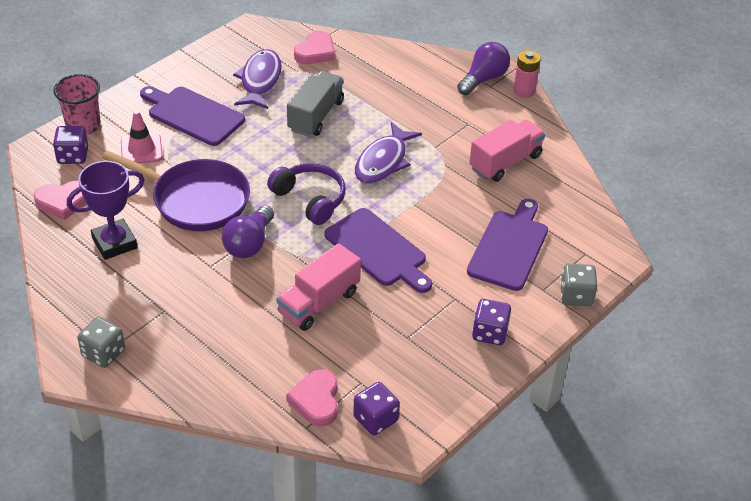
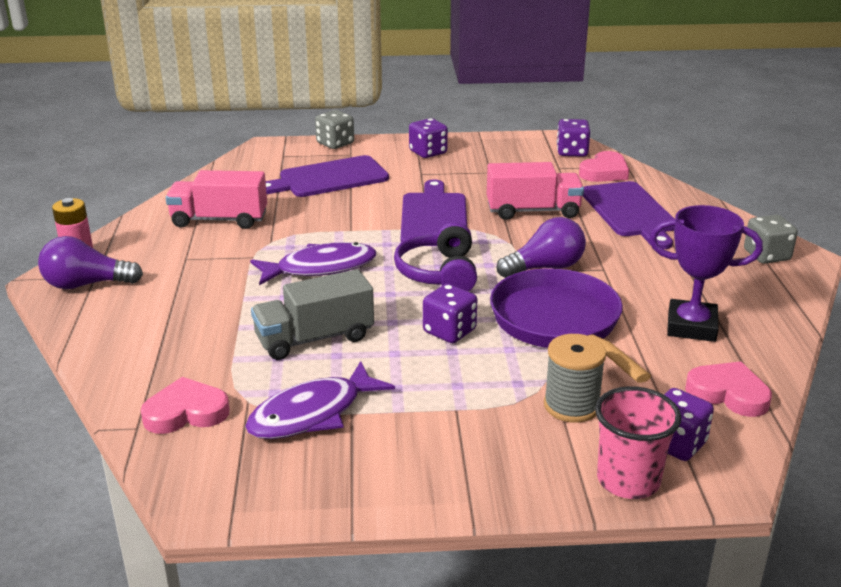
camera: 135 degrees left, 15 degrees down
(141, 149) = (571, 406): pink traffic cone -> grey spool
(193, 115) = (457, 415): purple cutting board -> purple cutting board (630, 212)
(252, 159) = (449, 331): none -> purple dice

